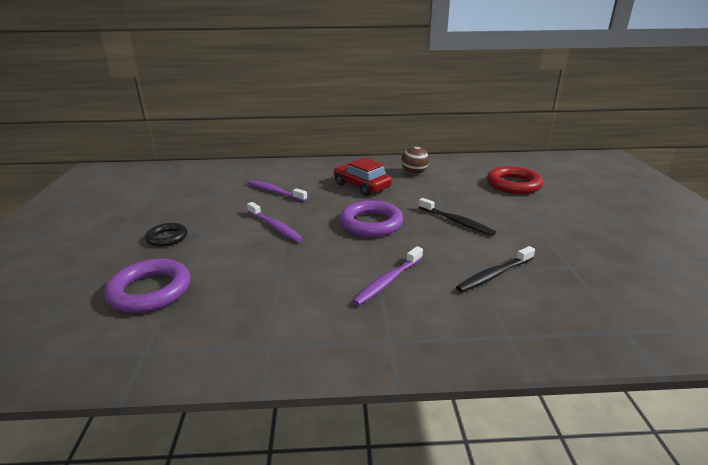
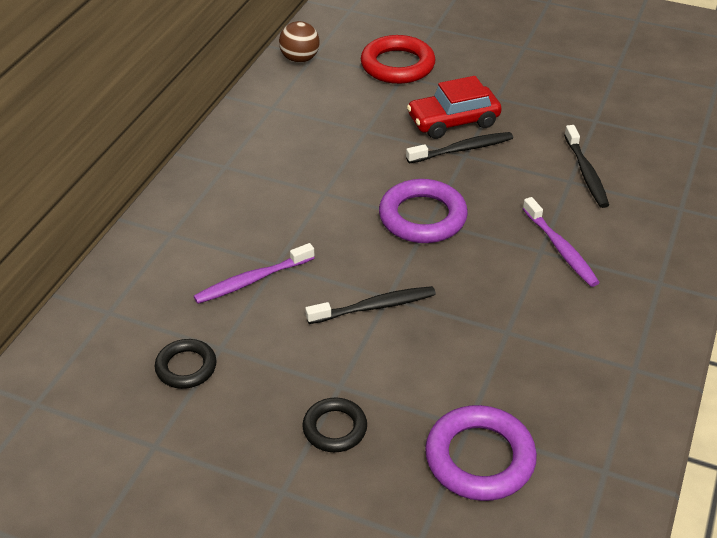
camera: 65 degrees left, 15 degrees up
(201, 192) = (186, 367): none -> black ring
(275, 227) = (374, 307): purple toothbrush -> black toothbrush
(361, 186) = (302, 188): red car -> red car (453, 121)
(414, 173) = (296, 126): brown ball -> brown ball (300, 59)

